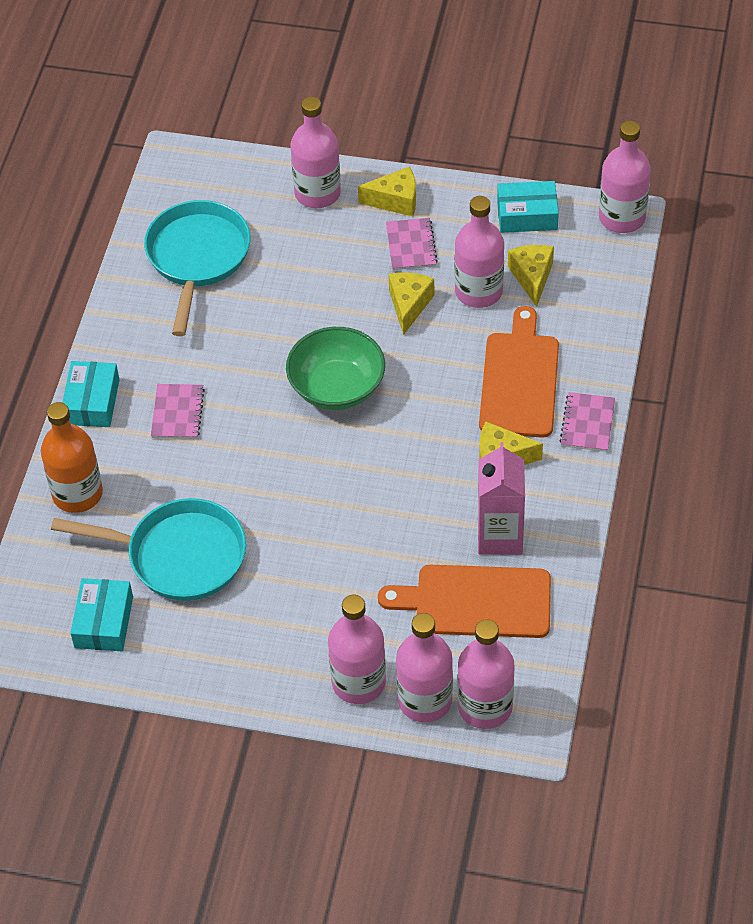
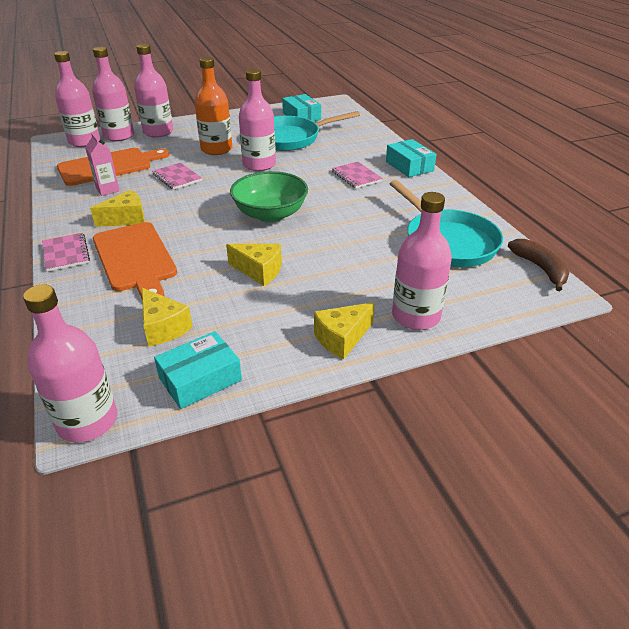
camera: 145 degrees right, 15 degrees down
(77, 494) = (367, 140): orange bottle -> orange bottle (216, 149)
(155, 188) = (540, 268): none -> brown banana
(409, 305) = (259, 271): yellow cheese -> yellow cheese turned 45 degrees counterclockwise
(411, 245) = (294, 309): pink notebook -> pink notebook (177, 177)
(478, 291) = (207, 300): pink bottle -> pink bottle (259, 165)
(500, 536) = (107, 190): pink carton -> pink carton, size x0.62

